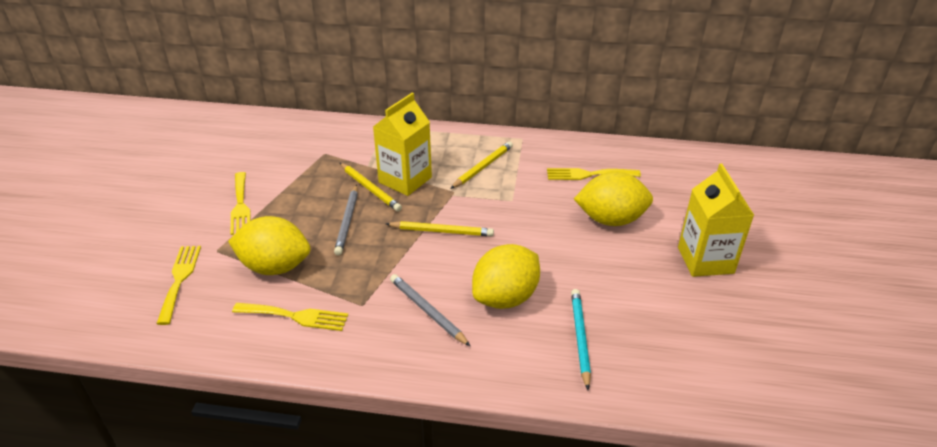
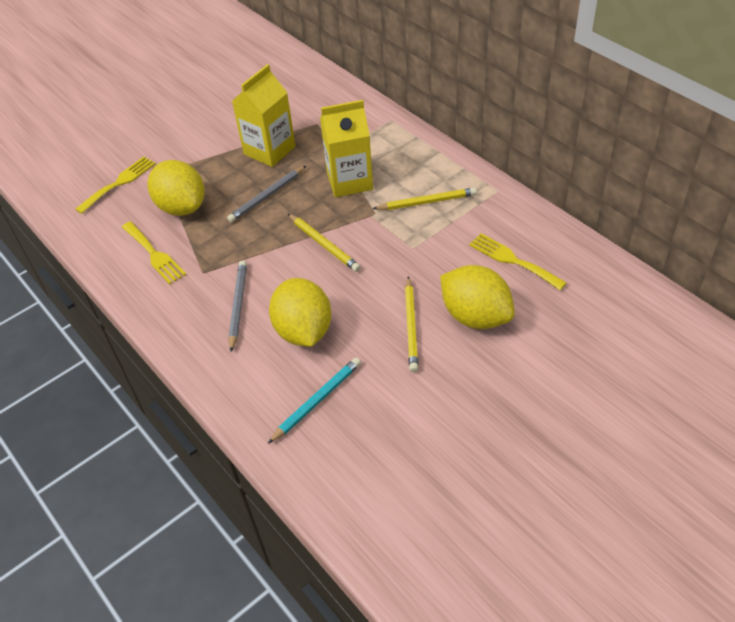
camera: 45 degrees right, 10 degrees up
(240, 206) = (212, 142): yellow fork -> none
(370, 189) = (314, 175): yellow pencil -> yellow pencil (411, 326)
(505, 297) = (303, 331): yellow lemon -> yellow lemon turned 75 degrees clockwise
(705, 260) = (511, 407): yellow carton -> yellow carton (269, 150)

